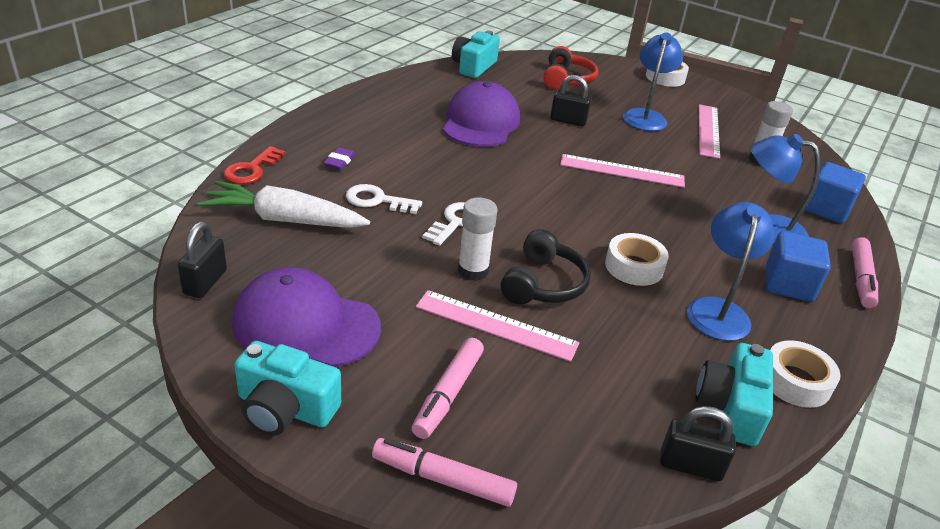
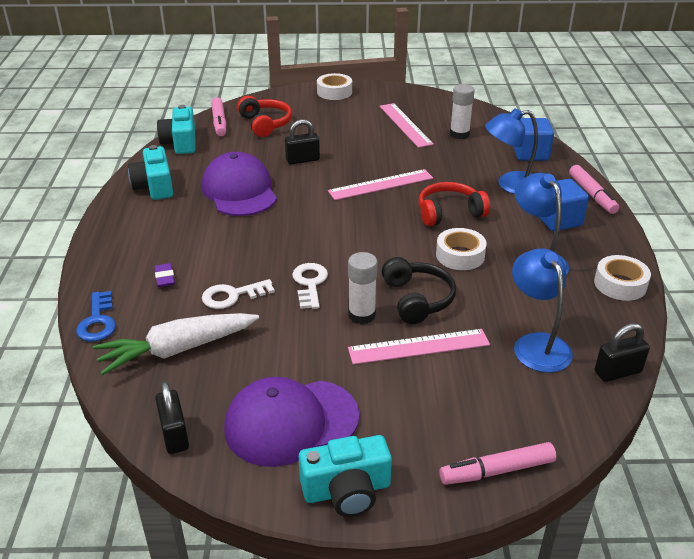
camera: 30 degrees left, 0 degrees up
(251, 169) = (98, 321): red key -> blue key
(448, 394) = (440, 413): pink marker -> pink marker (219, 122)
(646, 116) = (353, 131): blue lamp -> blue lamp (536, 344)
(666, 224) = (449, 213): none -> red headphones
(730, 407) = (603, 322): turquoise camera -> turquoise camera (154, 186)

